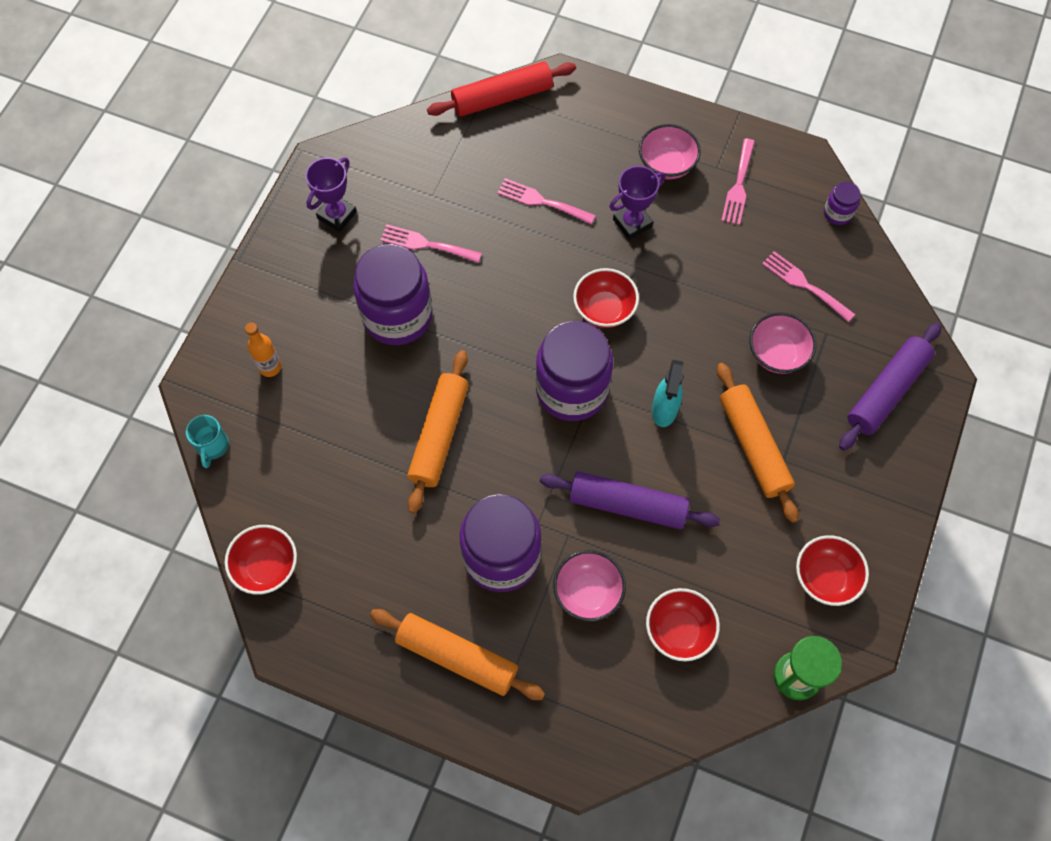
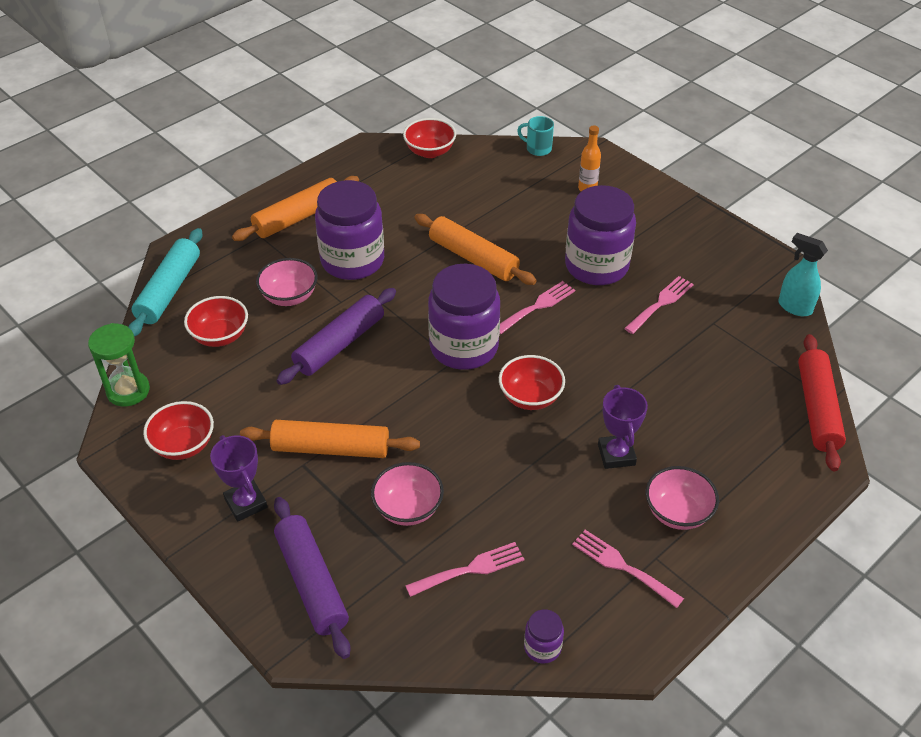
camera: 115 degrees right, 20 degrees down
(337, 215) = (717, 259): purple trophy -> purple trophy (246, 503)
(541, 201) = (673, 395): pink fork -> pink fork (537, 306)
(644, 731) = (169, 290): none -> turquoise rolling pin
(664, 410) = (405, 400): turquoise spray bottle -> turquoise spray bottle (794, 307)

